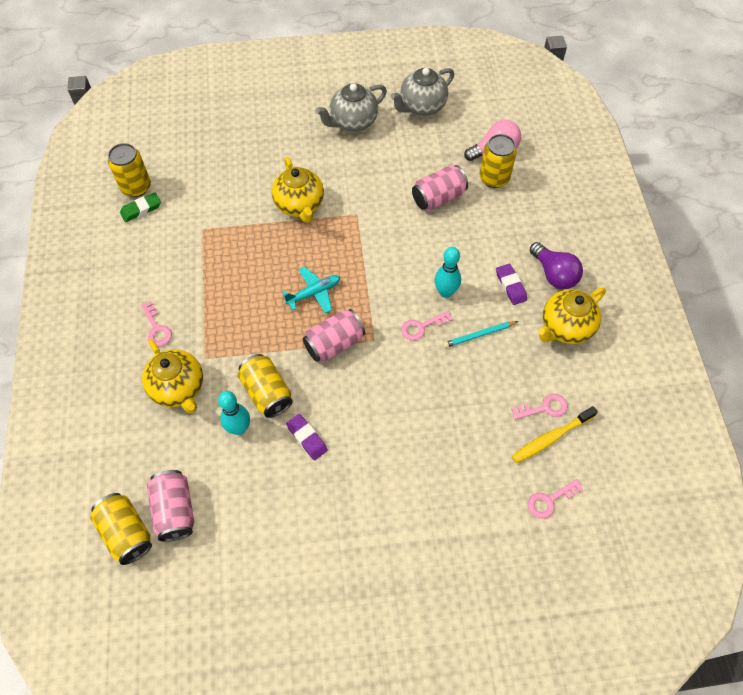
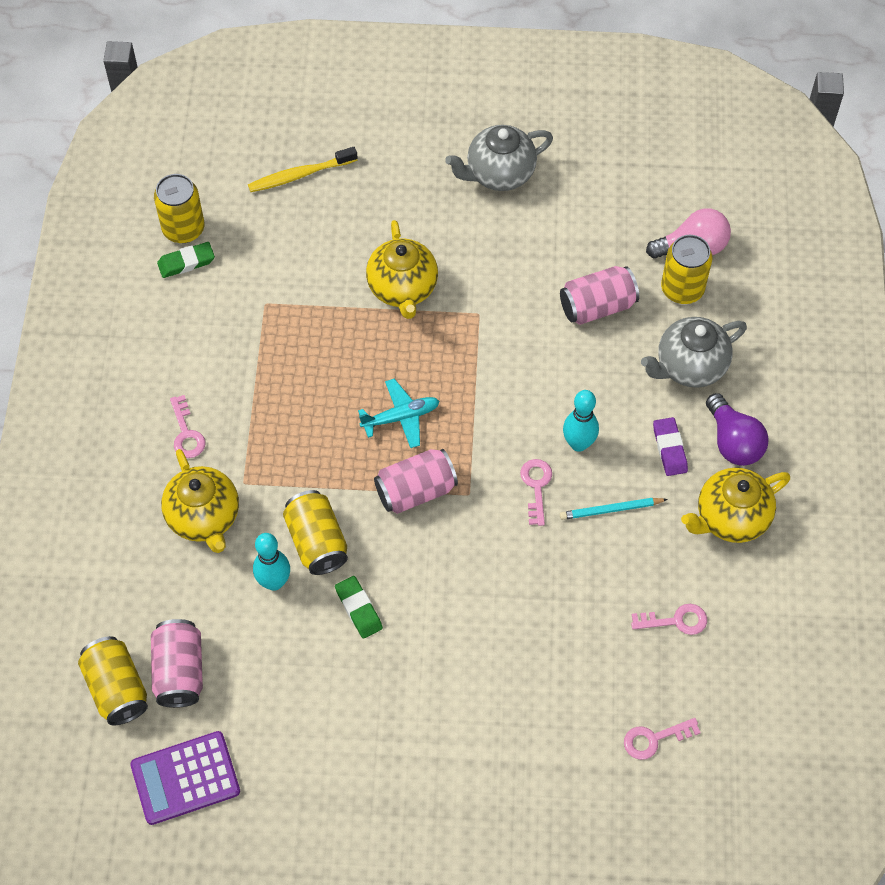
camera: 10 degrees right, 0 degrees up
(191, 597) = (185, 778): none -> purple calculator
(307, 438) = (358, 609): purple eraser -> green eraser
(421, 107) = (602, 164): grey teapot -> grey teapot (689, 367)
(421, 327) = (536, 486): pink key -> pink key turned 105 degrees clockwise
(551, 437) = (676, 660): yellow toothbrush -> yellow toothbrush (300, 175)

